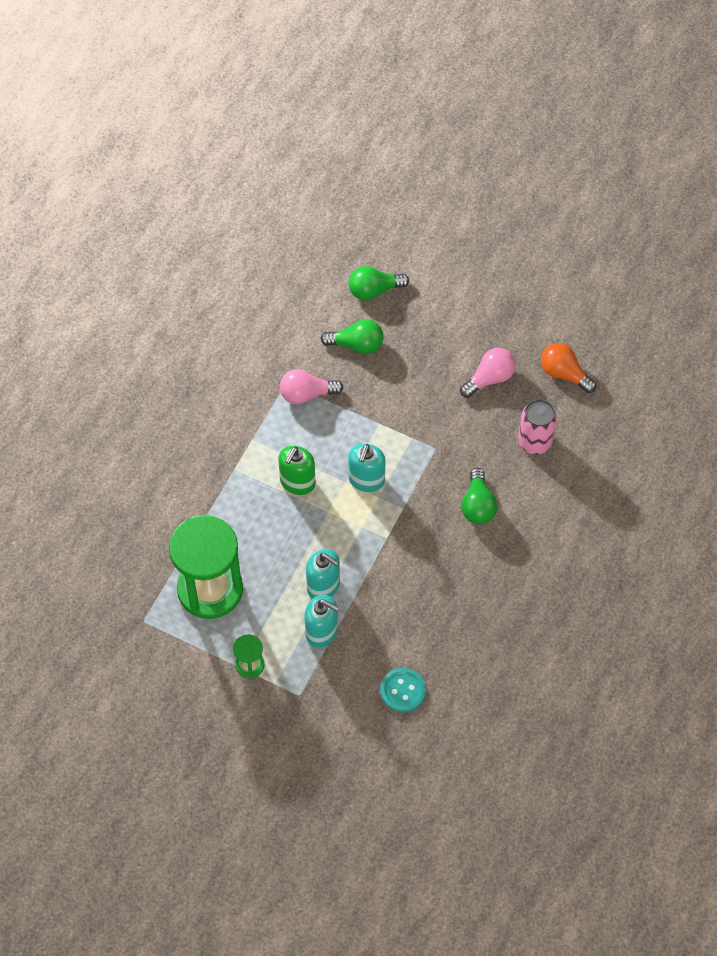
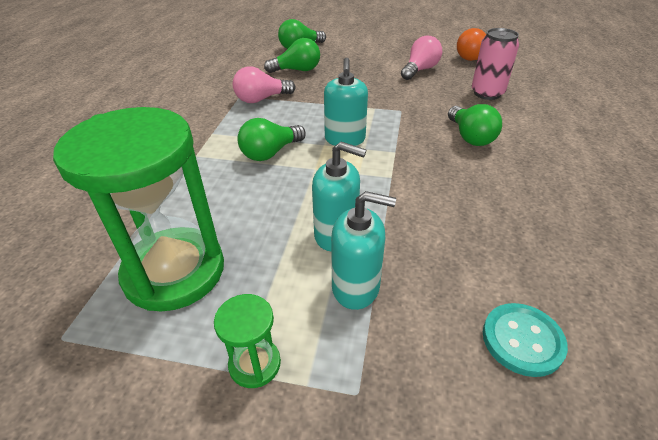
camera: 15 degrees left, 20 degrees down
(297, 482) = (270, 153): green soap dispenser -> green light bulb

